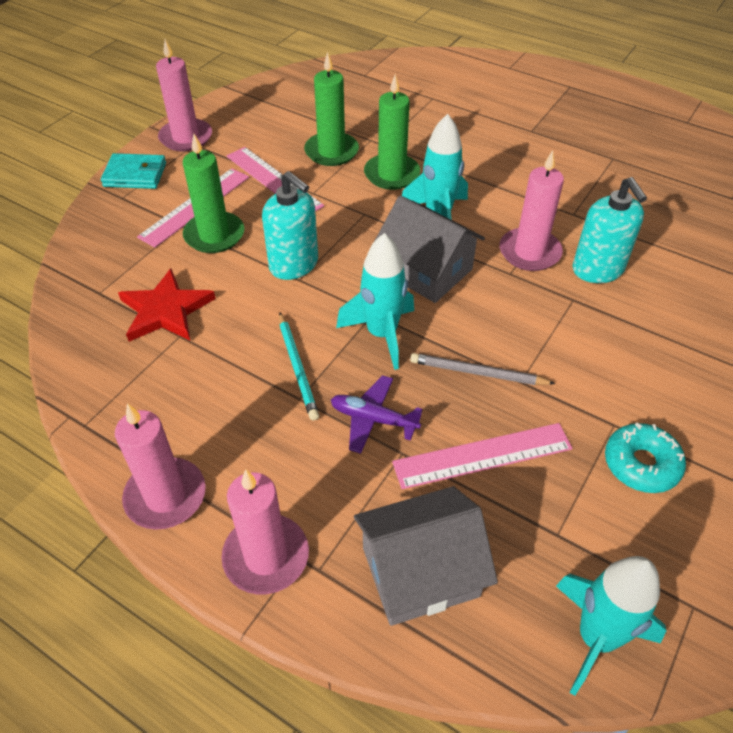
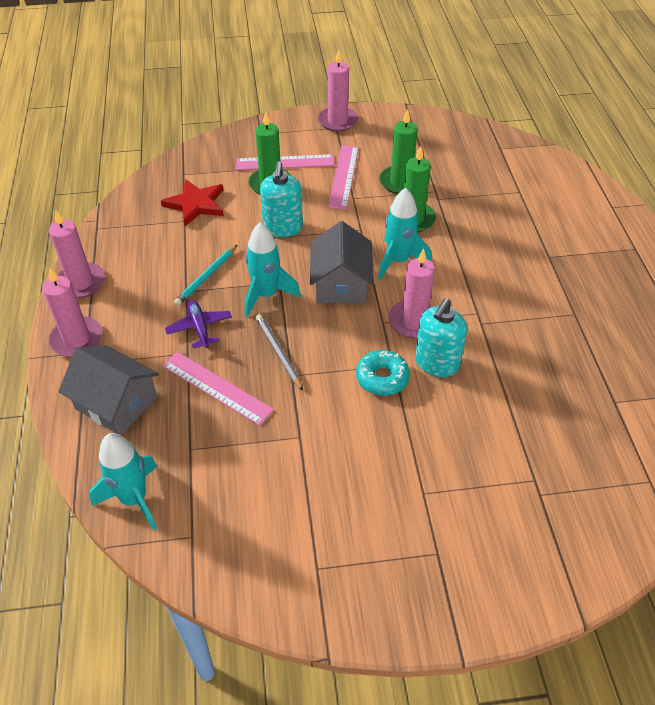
camera: 50 degrees right, 0 degrees up
(135, 175) = (283, 125): turquoise wallet -> none
(641, 464) = (279, 464): turquoise donut -> turquoise donut (382, 378)

